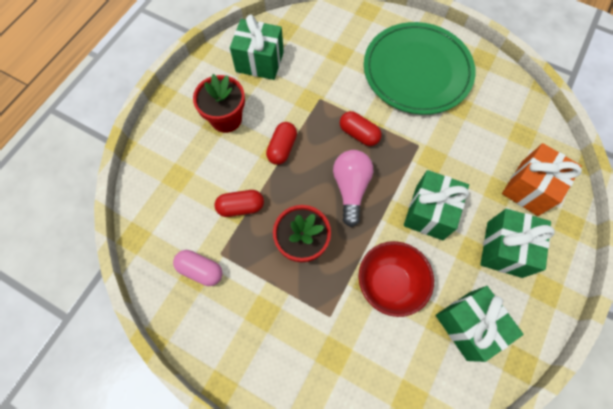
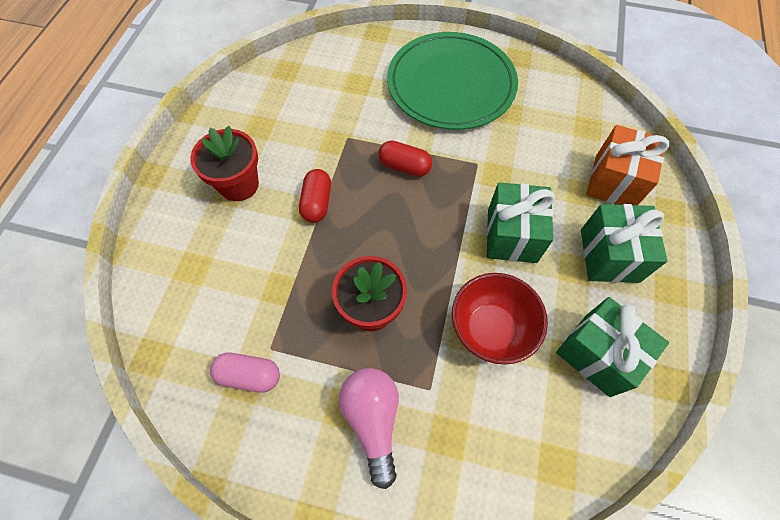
camera: 15 degrees left, 5 degrees down
(241, 207) = (283, 284): red capsule -> none
(259, 62) = (264, 112): green gift -> none
(351, 188) = (412, 230): pink light bulb -> pink light bulb (373, 420)

